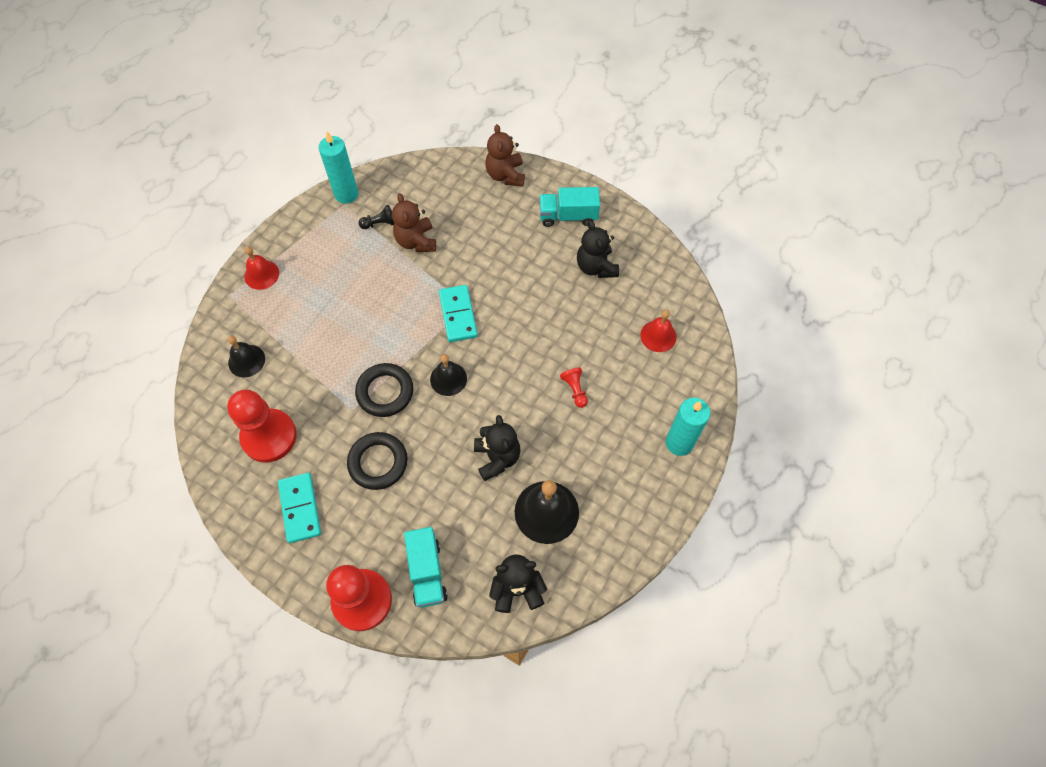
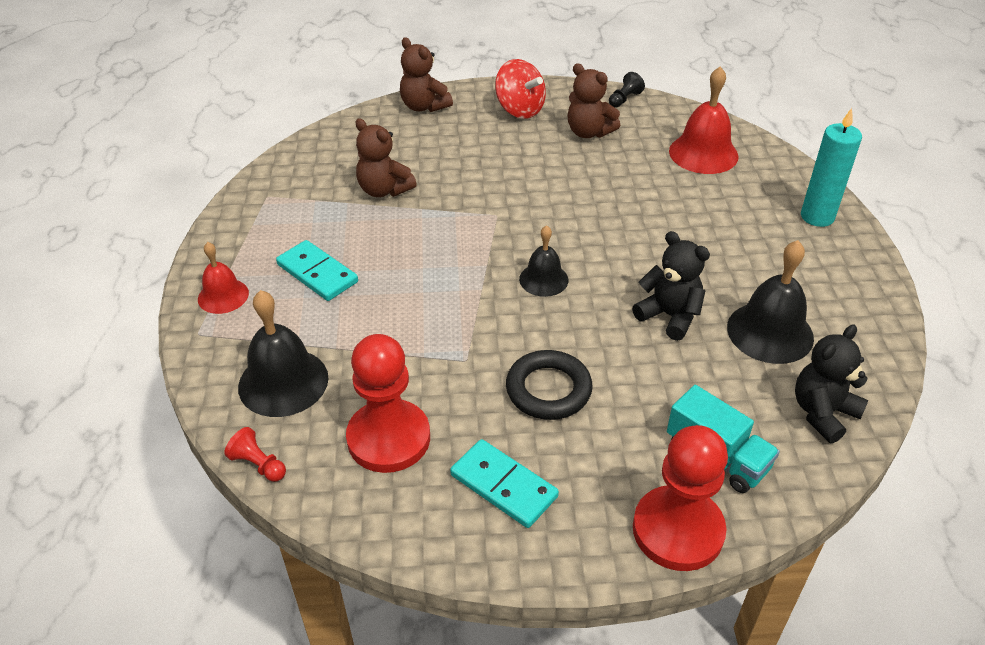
camera: 35 degrees left, 20 degrees down
(246, 360) = (283, 382): black bell -> black bell, size x1.62
(346, 194) = (262, 187): turquoise candle -> none
(379, 223) = (326, 194): black pawn -> black pawn (624, 99)
(385, 392) = (486, 325): black ring -> none
(458, 315) = (495, 225): turquoise domino -> turquoise domino (317, 273)
(568, 216) = (519, 109): turquoise truck -> red spinning top
(575, 390) = (678, 226): red pawn -> red pawn (258, 464)
(596, 267) = (589, 132): black teddy bear -> brown teddy bear
(658, 336) = (703, 153): red bell -> red bell, size x1.62

